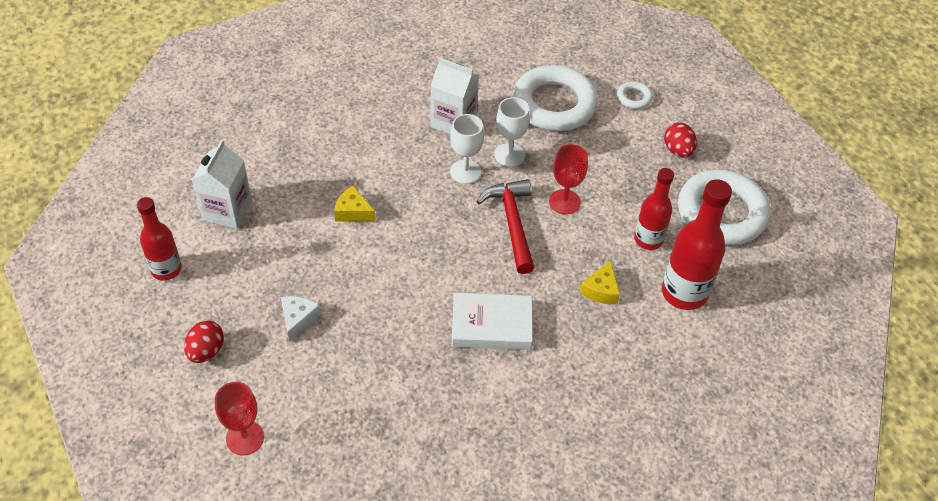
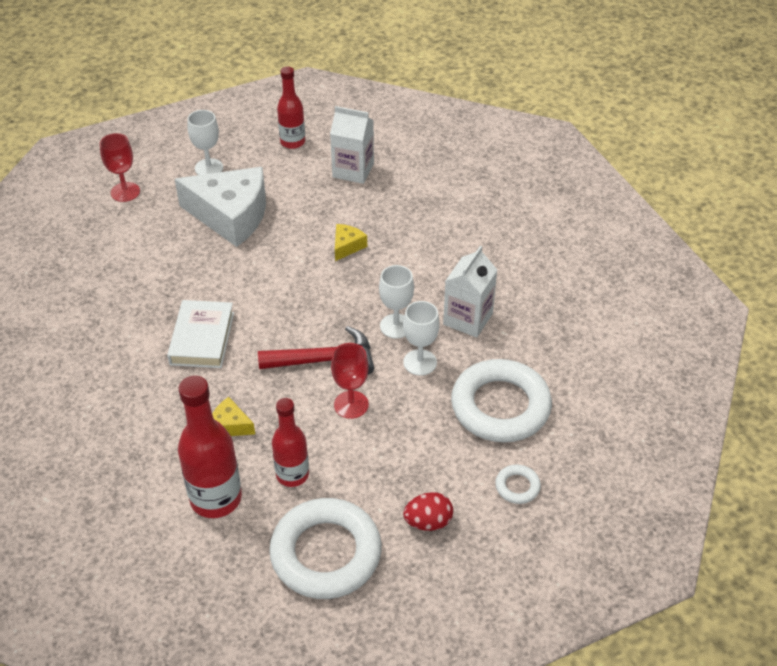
camera: 95 degrees right, 5 degrees down
(206, 351) = (209, 168): red egg -> white goblet
(298, 319) = (231, 216): white cheese -> white cheese, size x2.37

